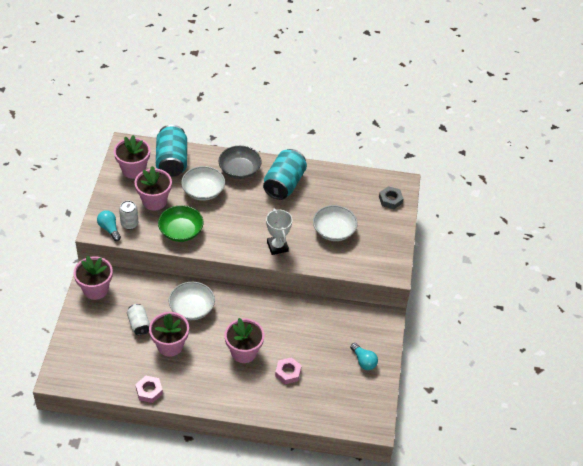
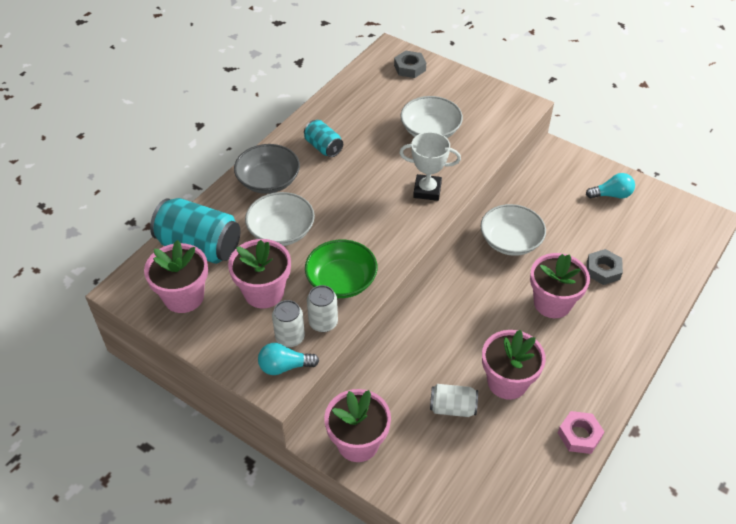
camera: 60 degrees left, 0 degrees up
(147, 234) = (323, 322): none -> white can
(192, 308) = (452, 334): white bowl -> white bowl (510, 241)
(284, 184) = (323, 147): turquoise can -> turquoise can, size x0.55
(288, 373) = (603, 270): pink nut -> grey nut

